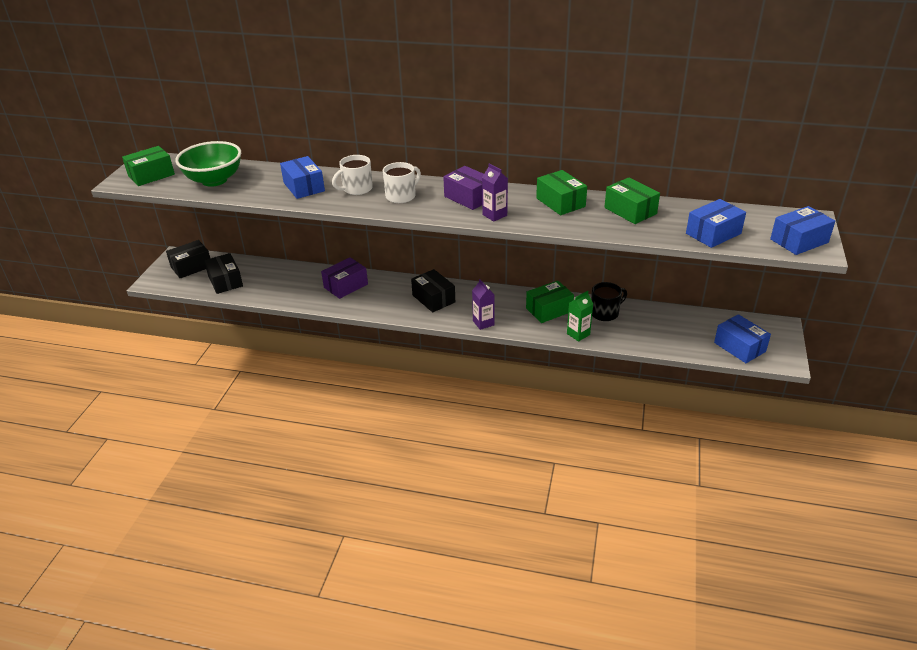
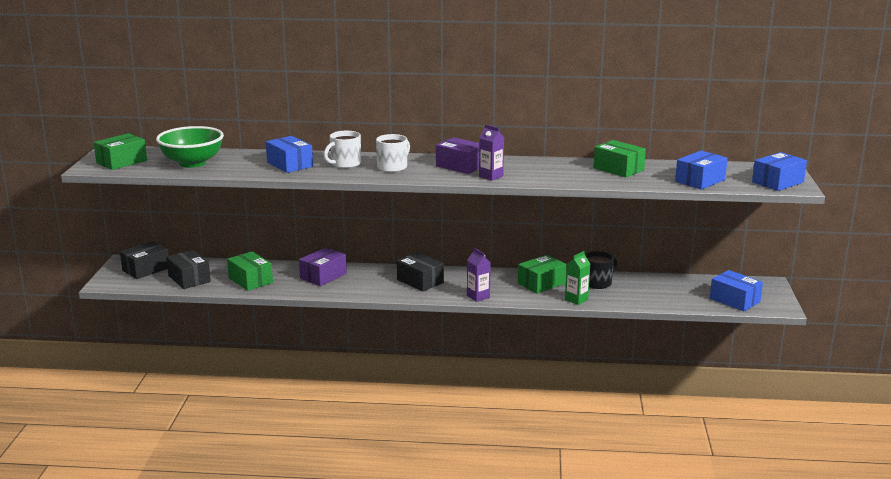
camera: 10 degrees left, 15 degrees down
(560, 202) = (550, 166): green box -> green box (250, 280)

